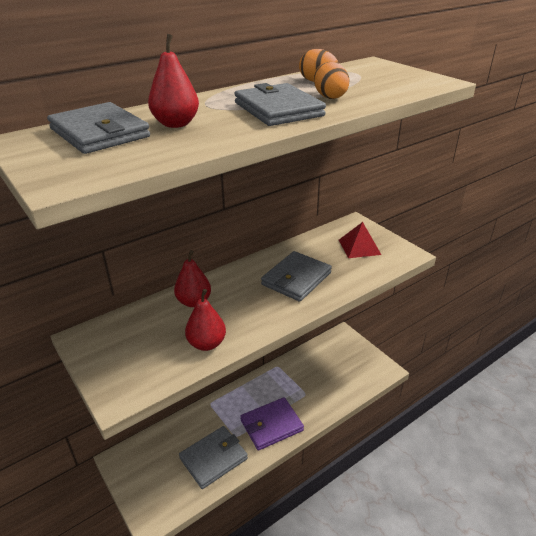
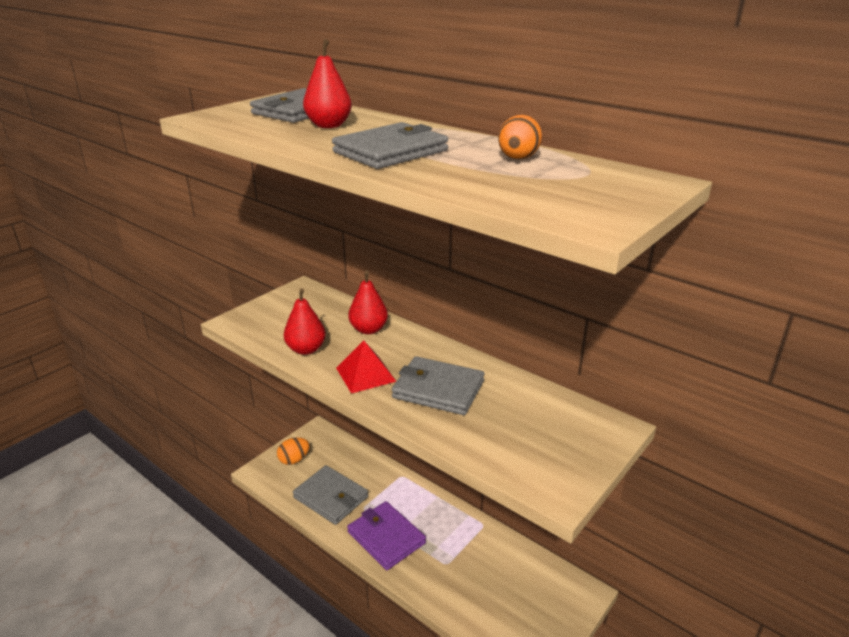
camera: 75 degrees right, 5 degrees down
(329, 97) = (454, 167): orange egg -> orange egg (294, 460)
(359, 247) = (546, 437): red pyramid -> red pyramid (365, 374)

